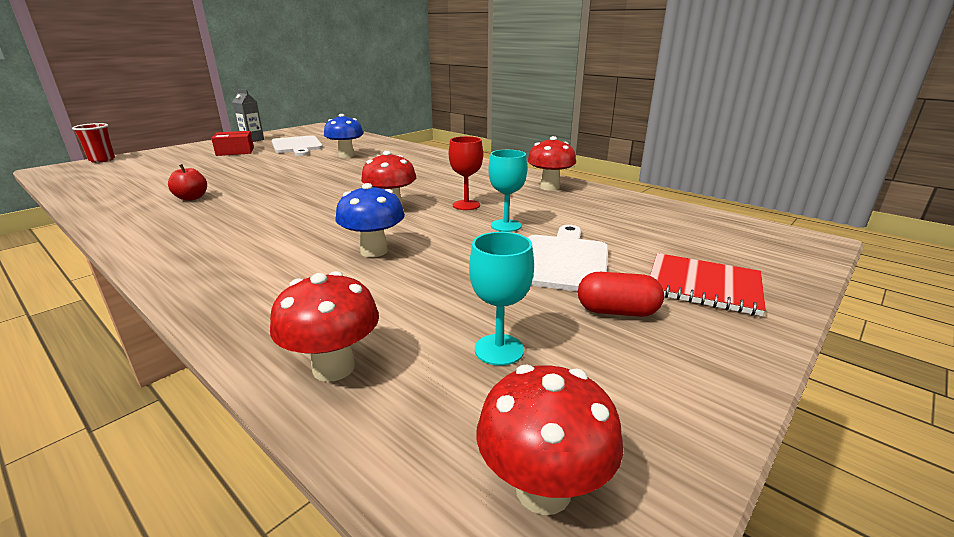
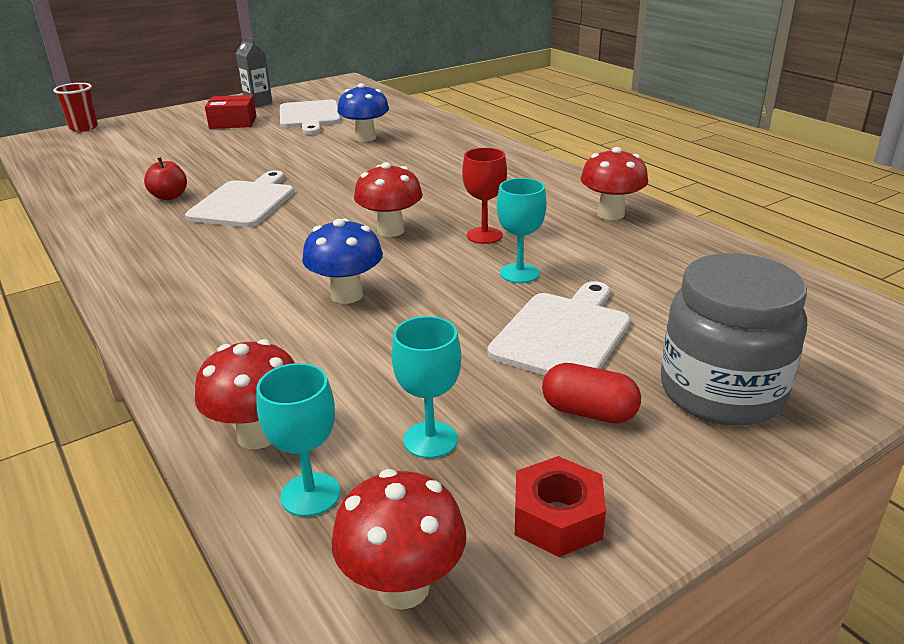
camera: 15 degrees right, 5 degrees up
(260, 198) = (244, 202): none -> white cutting board
(407, 414) = (310, 494): none -> turquoise goblet
(646, 398) = (557, 518): none -> red nut
(703, 286) = (721, 392): red notebook -> grey jar

